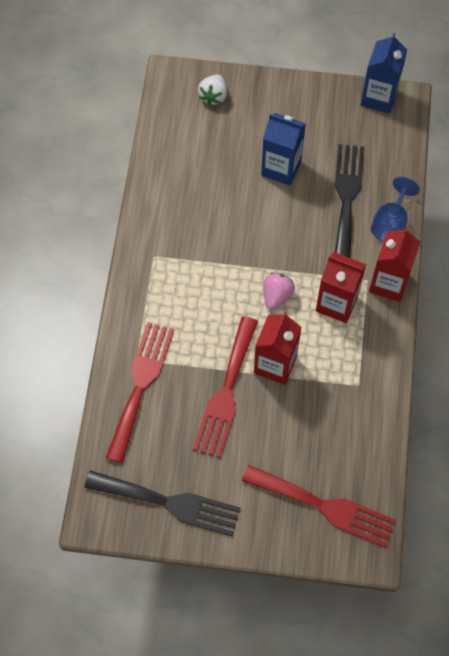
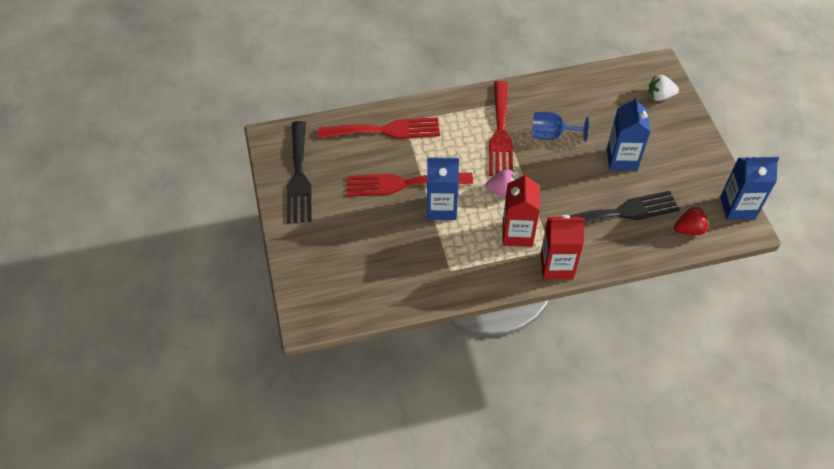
camera: 70 degrees right, 10 degrees down
(275, 364) = (441, 208): red carton -> blue carton
(325, 507) = (333, 277): red fork -> red fork (500, 133)
(389, 149) = (689, 229): none -> red strawberry
(390, 223) = (616, 251): blue goblet -> blue goblet (552, 135)

